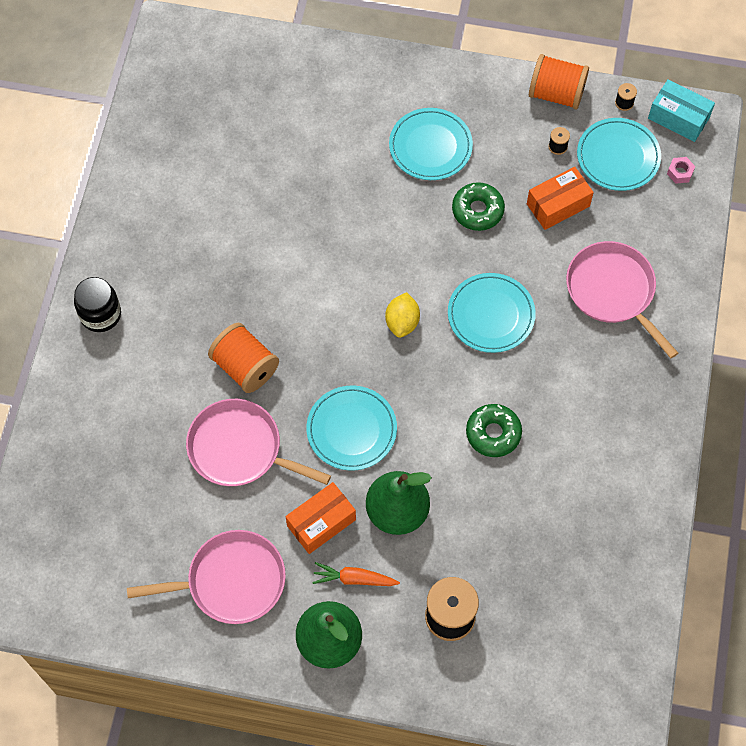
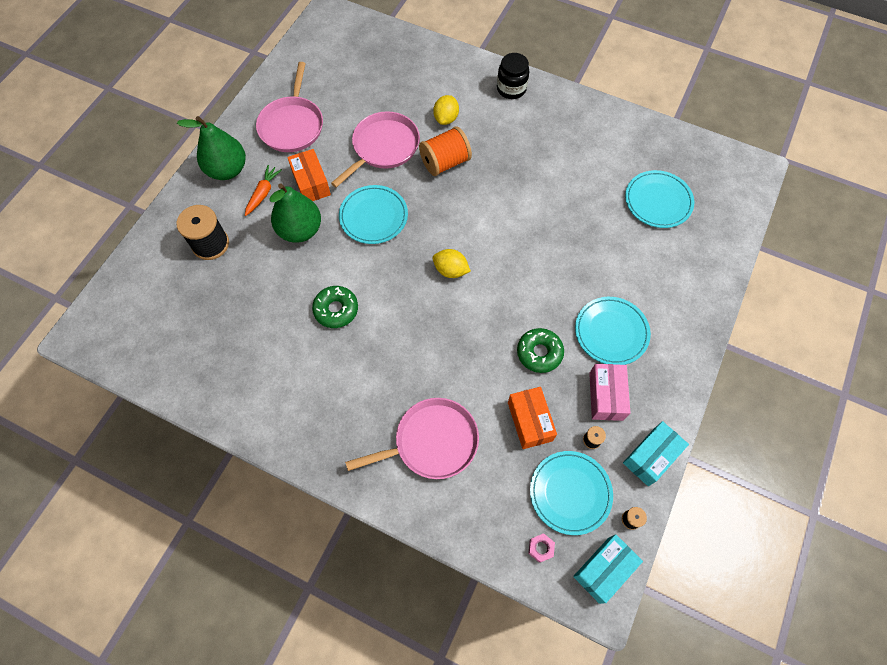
camera: 105 degrees right, 0 degrees up
(171, 383) = (446, 118): none -> yellow lemon
(491, 315) = (438, 336): turquoise plate -> turquoise plate (658, 201)
(506, 141) = (606, 396): none -> pink box
(556, 94) = (651, 456): orange spool -> turquoise box

